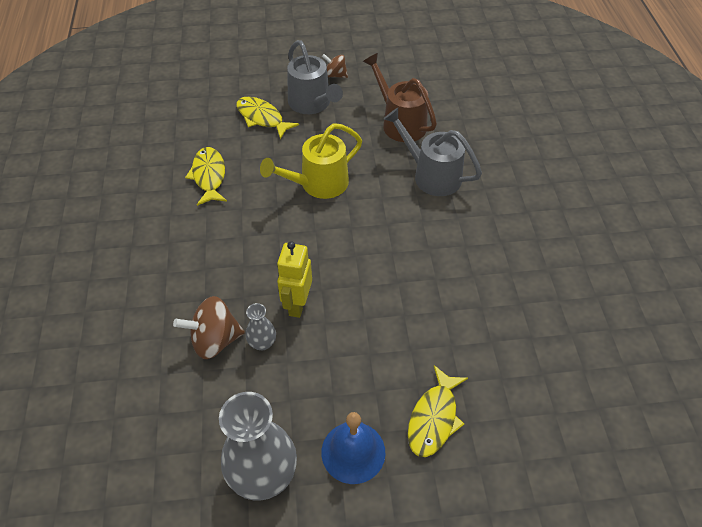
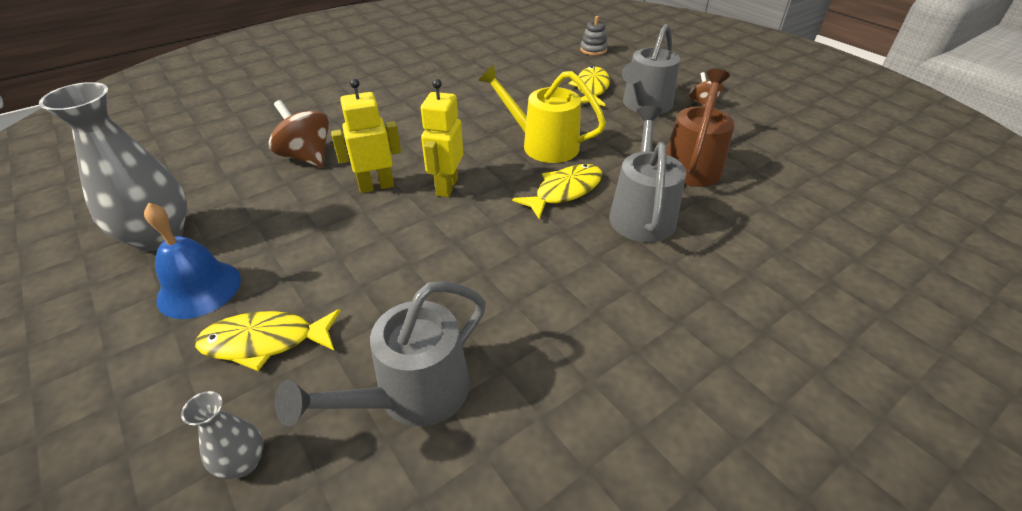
camera: 60 degrees right, 10 degrees down
(199, 83) = (593, 50): none -> grey stacking toy
(209, 176) = (492, 90): yellow fish -> yellow fish (564, 191)
(262, 343) = (317, 182): grey vase -> grey vase (243, 463)
(330, 261) = (446, 187): none -> yellow robot
(517, 351) = (412, 395): none -> grey watering can

